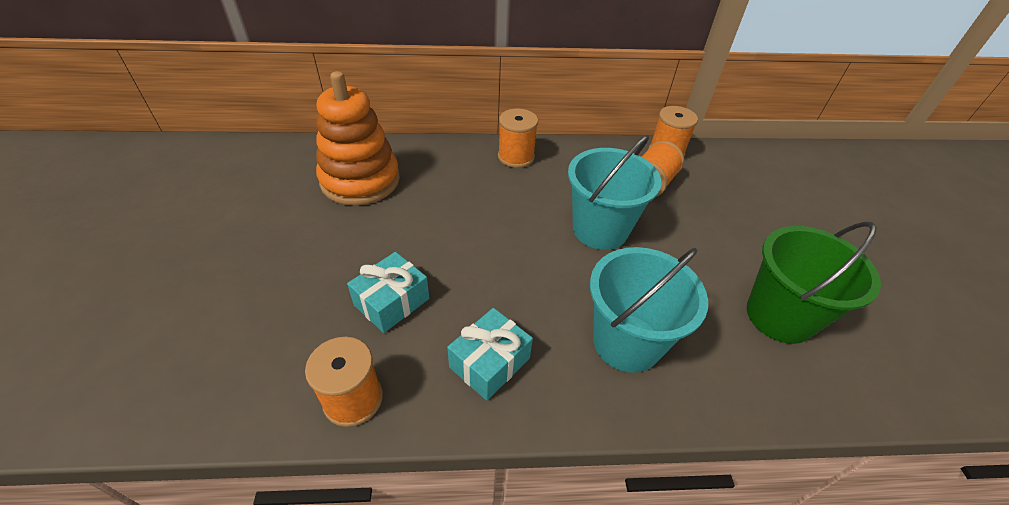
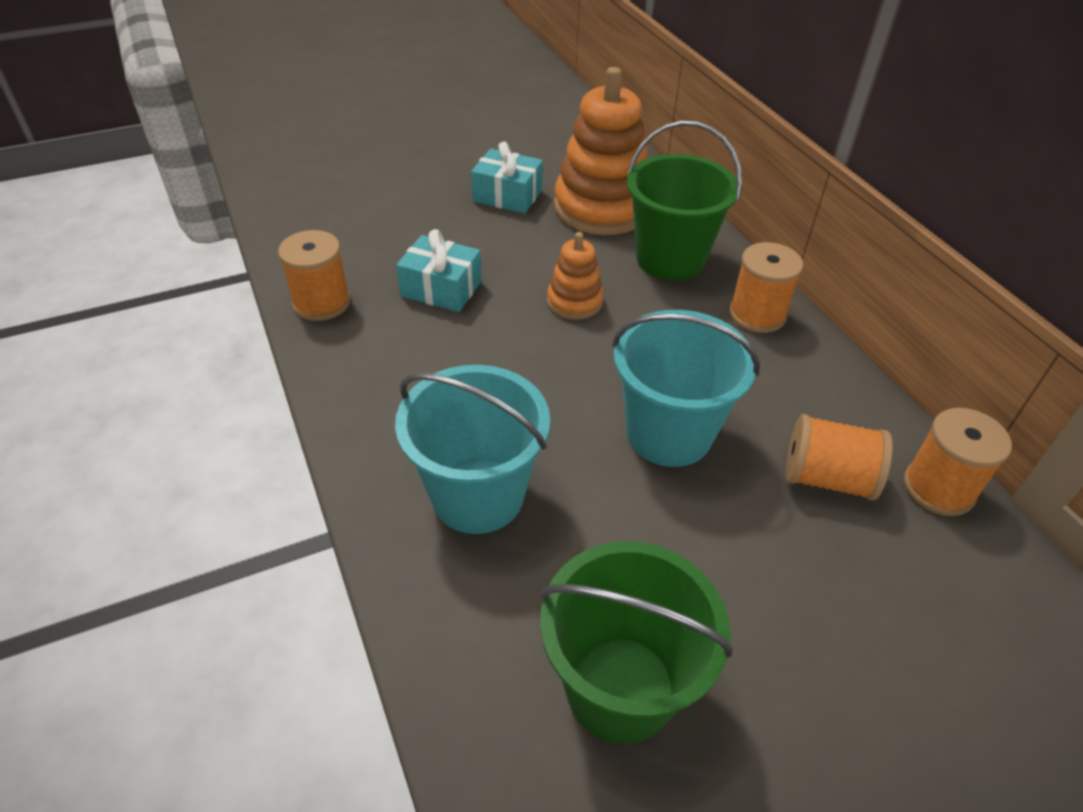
camera: 70 degrees right, 0 degrees up
(441, 170) = (670, 259): none -> green bucket
(456, 229) = (574, 301): none -> orange stacking toy
(489, 363) = (396, 380): turquoise gift -> turquoise gift (507, 195)

